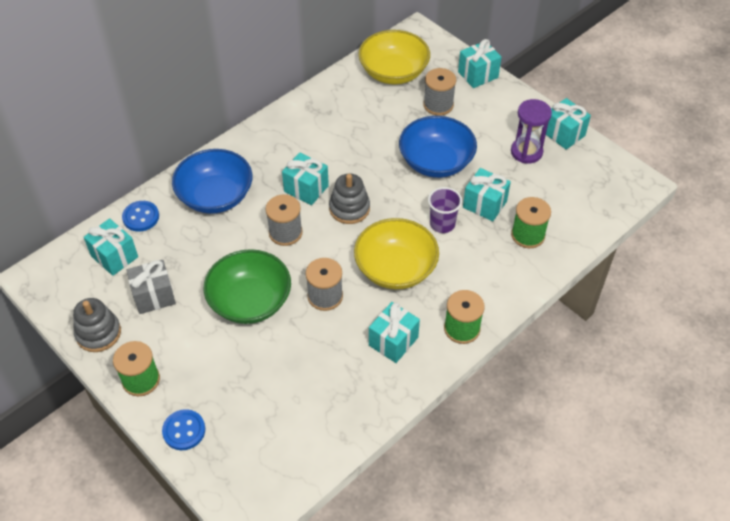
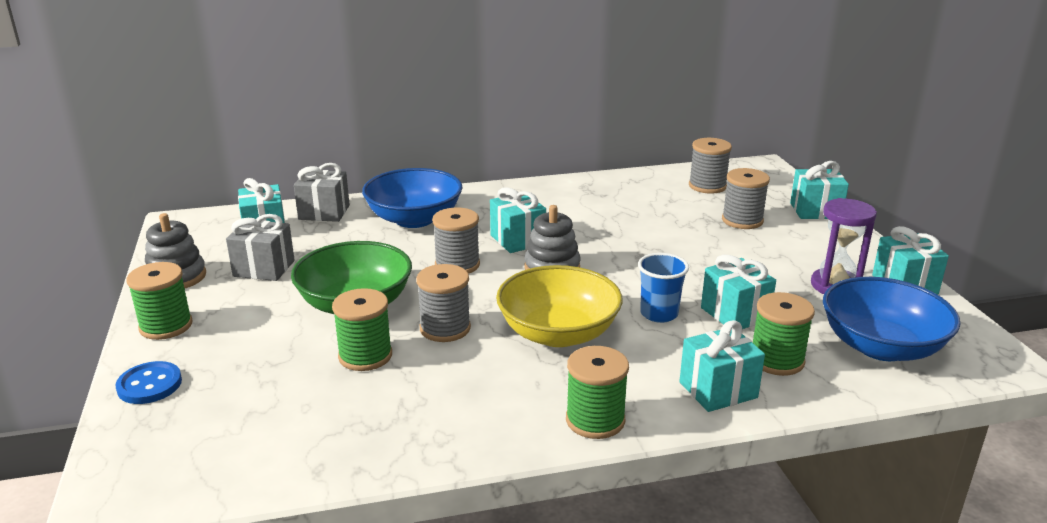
camera: 30 degrees right, 25 degrees down
(141, 217) = (324, 212): blue button -> grey gift
(296, 342) = (365, 356): none -> green spool
(393, 72) = (707, 186): yellow bowl -> grey spool
(393, 341) = (487, 398): turquoise gift -> turquoise gift (718, 390)
(436, 162) = (698, 261): blue bowl -> blue bowl (881, 346)
(442, 224) = (659, 314): purple cup -> blue cup

